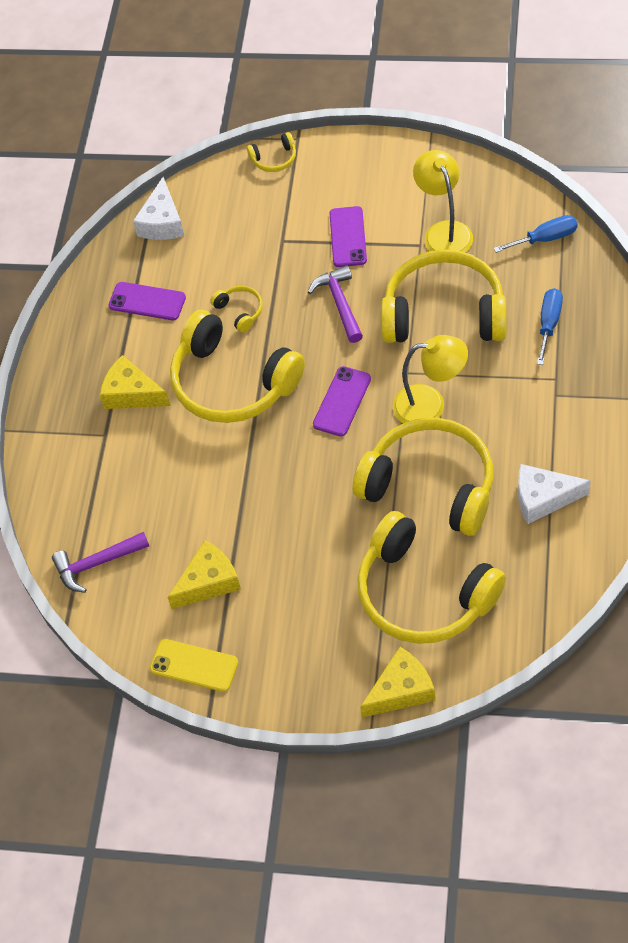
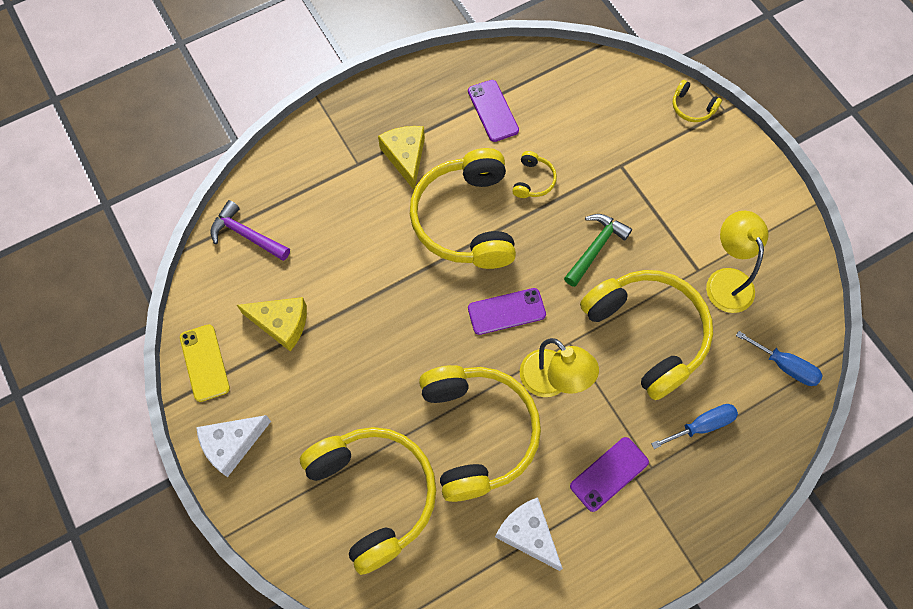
camera: 45 degrees right, 10 degrees up
(162, 222) = (570, 71): white cheese -> white cheese (232, 444)
(340, 303) = (595, 248): purple hammer -> green hammer
(348, 237) = (662, 211): purple phone -> purple phone (609, 474)
(401, 690) = (277, 535): yellow cheese -> none
(423, 593) = (374, 494): yellow headphones -> yellow headphones turned 150 degrees clockwise
(444, 231) = (726, 280): yellow lamp -> yellow lamp turned 45 degrees counterclockwise

